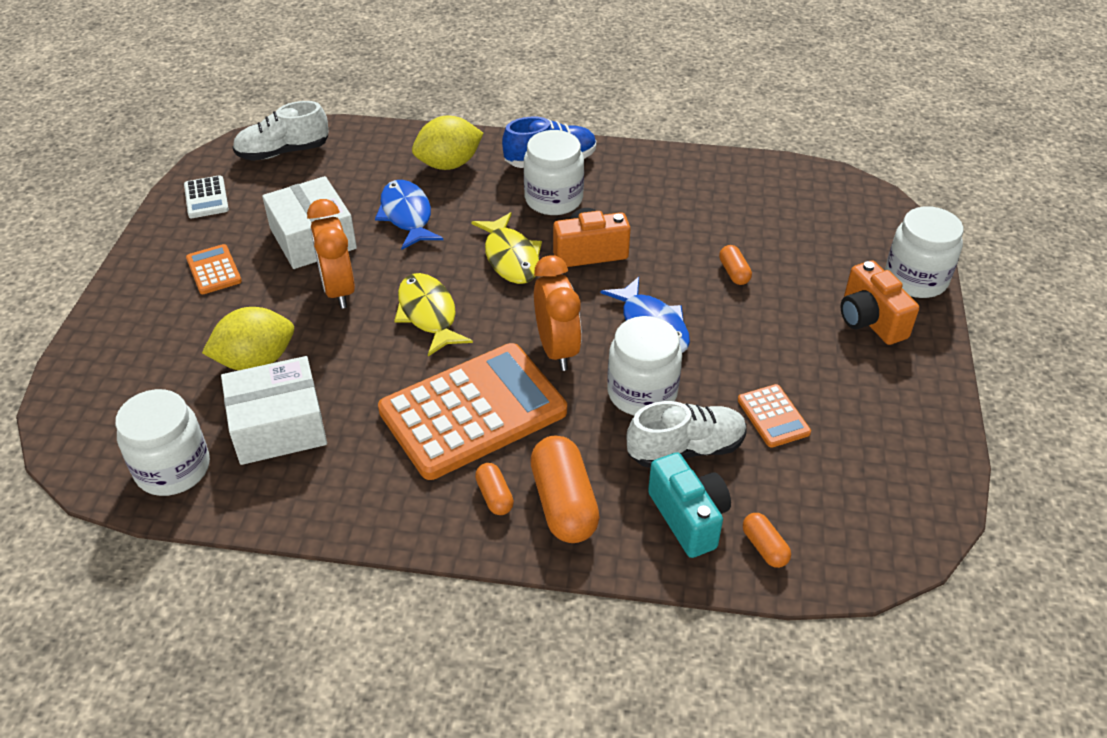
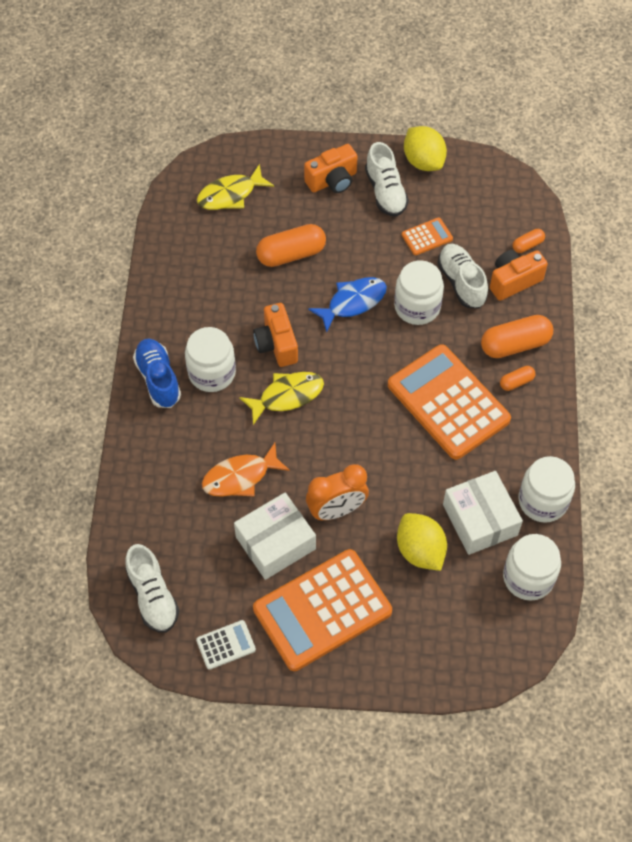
camera: 95 degrees left, 15 degrees up
(214, 270) = (322, 610): orange calculator -> orange calculator, size x2.33
(407, 216) = (240, 477): blue fish -> orange fish
(428, 314) = (357, 443): yellow fish -> yellow fish (230, 194)
(449, 164) = (167, 455): yellow lemon -> yellow lemon (423, 161)
(557, 349) = (383, 358): orange clock -> none
(688, 517) = (513, 281): turquoise camera -> orange camera
(734, 272) = (291, 254): orange capsule -> orange capsule, size x1.97
(856, 376) = (385, 192): none -> white shoe
(915, 279) = (288, 152): white jar -> white jar (543, 501)

